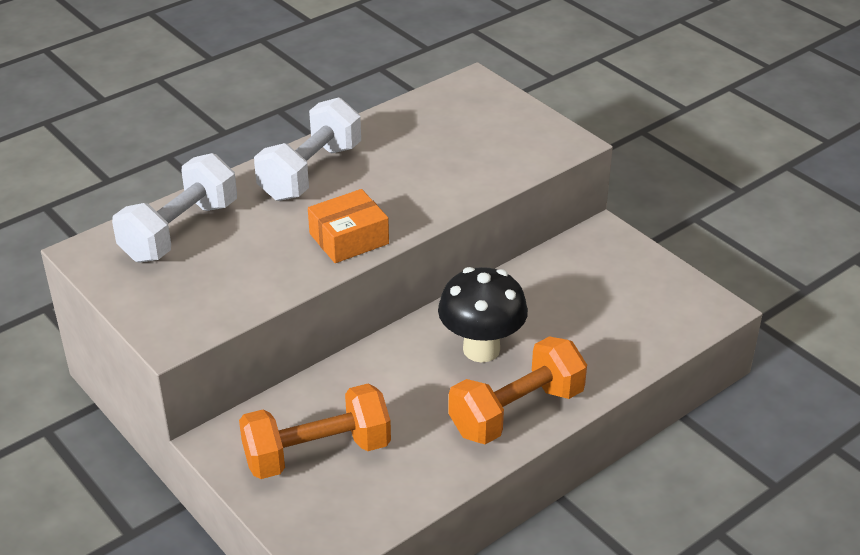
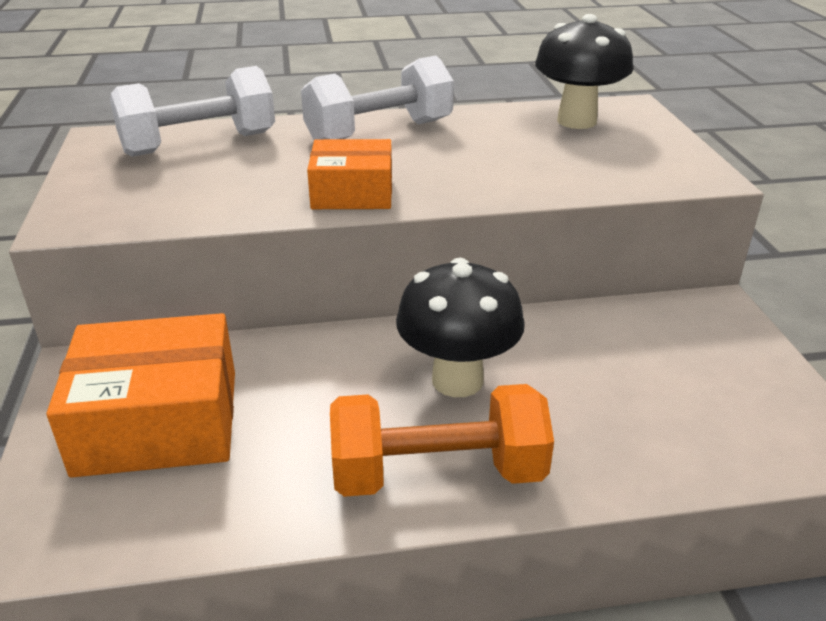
camera: 30 degrees right, 5 degrees down
(317, 453) = (158, 421): orange dumbbell -> orange box
(447, 112) = (576, 121): none -> black mushroom

